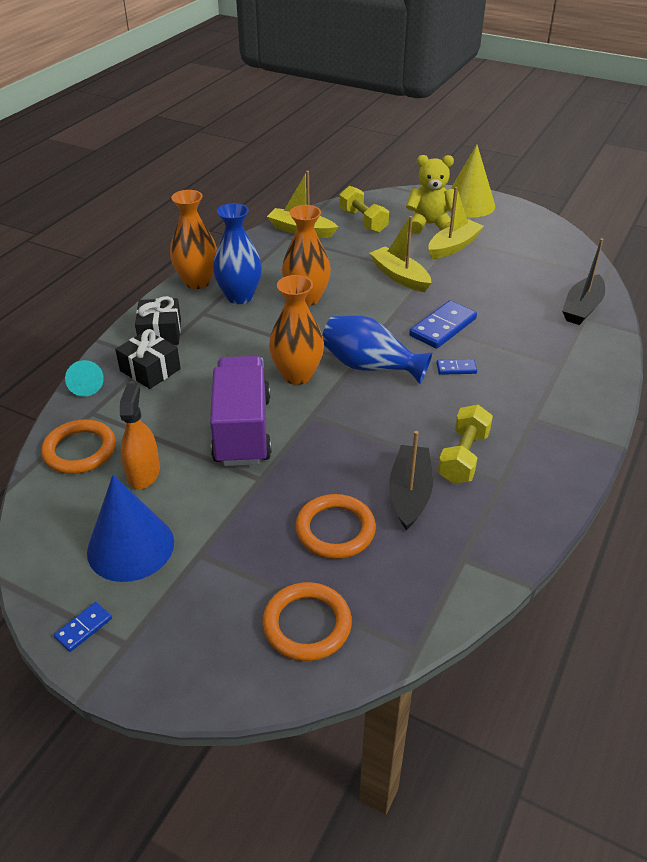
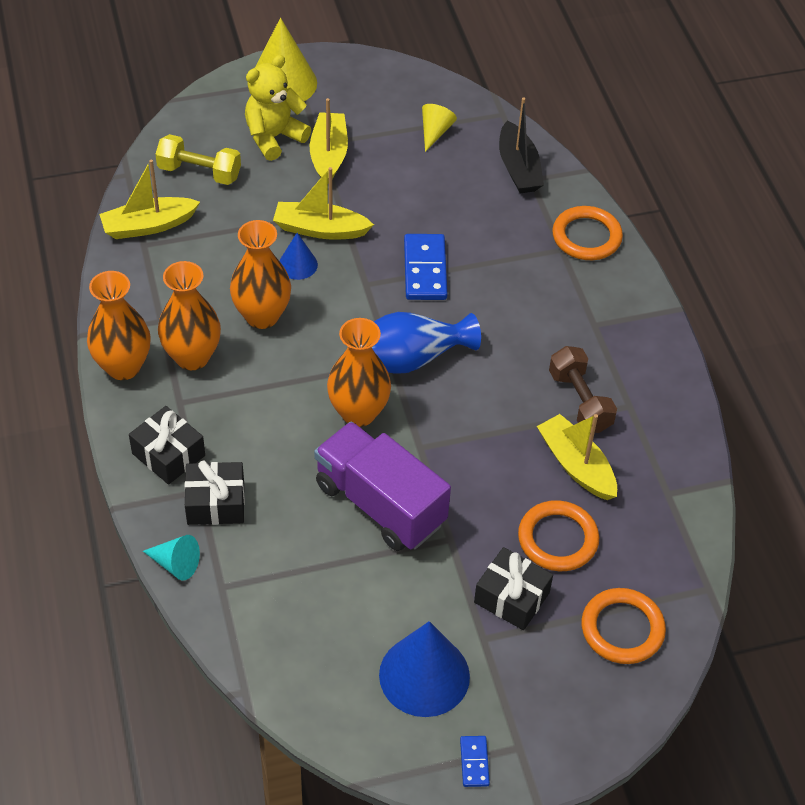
camera: 45 degrees left, 10 degrees up
(80, 450) = (264, 629): orange ring -> orange ring (586, 237)
(143, 473) = (349, 607): orange spray bottle -> none
(239, 296) = (192, 357): blue vase -> orange vase
(253, 543) = (511, 597): none -> black gift
(362, 286) = (298, 264): none -> blue cone
(409, 493) = (576, 465): black boat -> yellow boat
(456, 368) = (484, 311): blue domino -> none
(463, 457) = (580, 401): yellow dumbbell -> brown dumbbell
(542, 265) = (435, 132): none -> yellow cone

